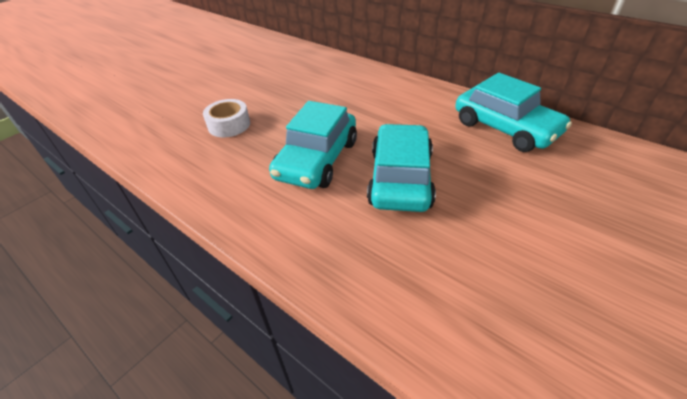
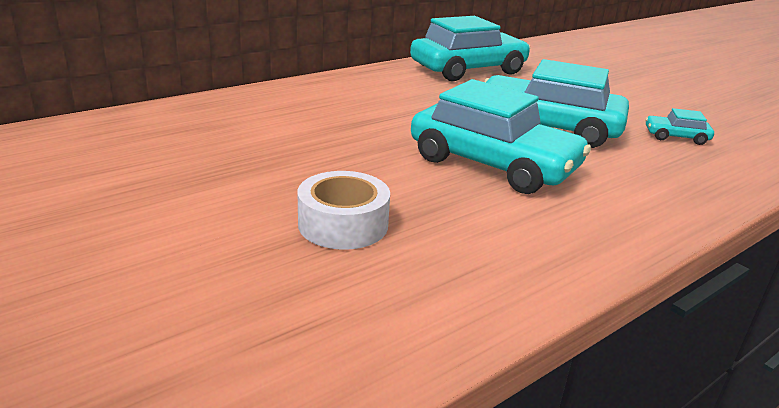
camera: 80 degrees left, 15 degrees down
(437, 260) = (676, 137): none -> turquoise car

